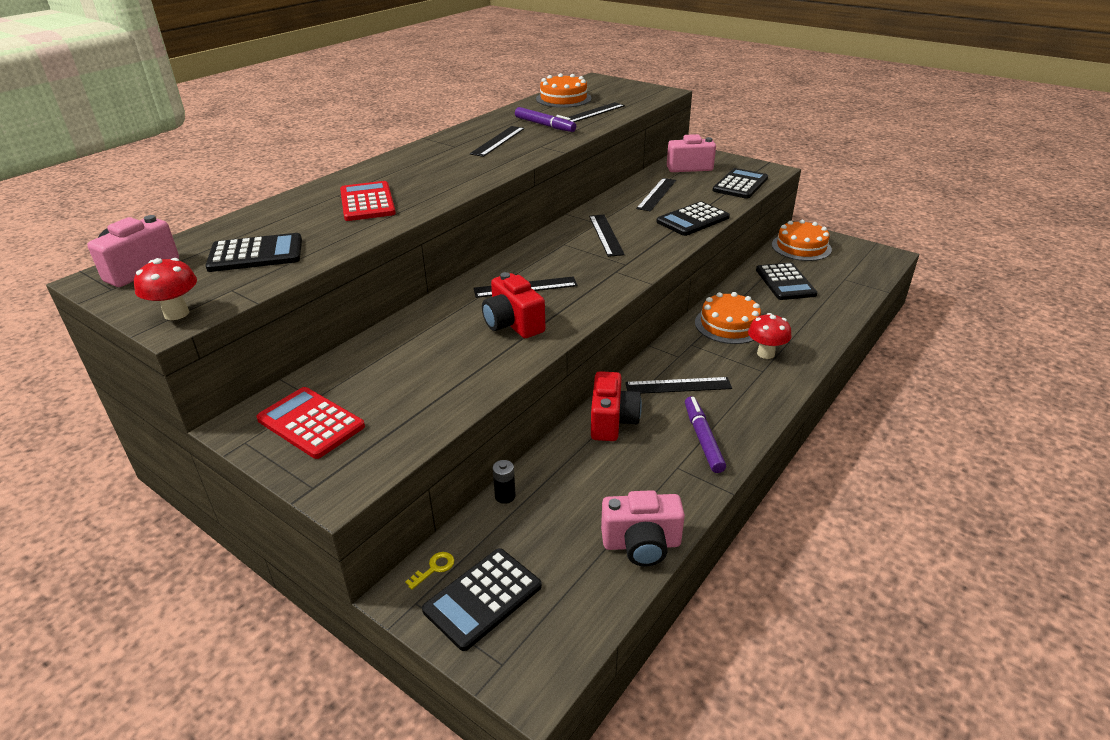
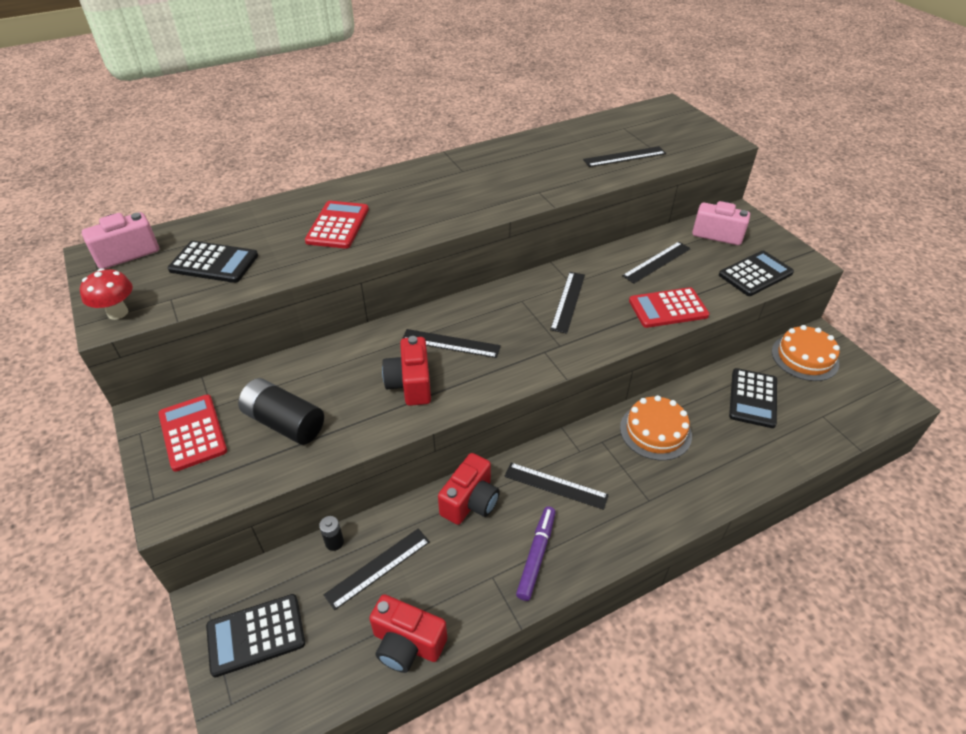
camera: 25 degrees right, 10 degrees up
(409, 386) = (284, 423): none -> black battery
(434, 568) = (240, 589): yellow key -> none
(498, 141) = (505, 174): black ruler -> black ruler (378, 567)
(544, 125) = (565, 163): purple marker -> none
(563, 99) = (612, 128): orange cake -> none
(641, 544) = (407, 643): pink camera -> red camera
(693, 220) = (668, 308): black calculator -> red calculator
(765, 354) = (667, 481): red mushroom -> none

